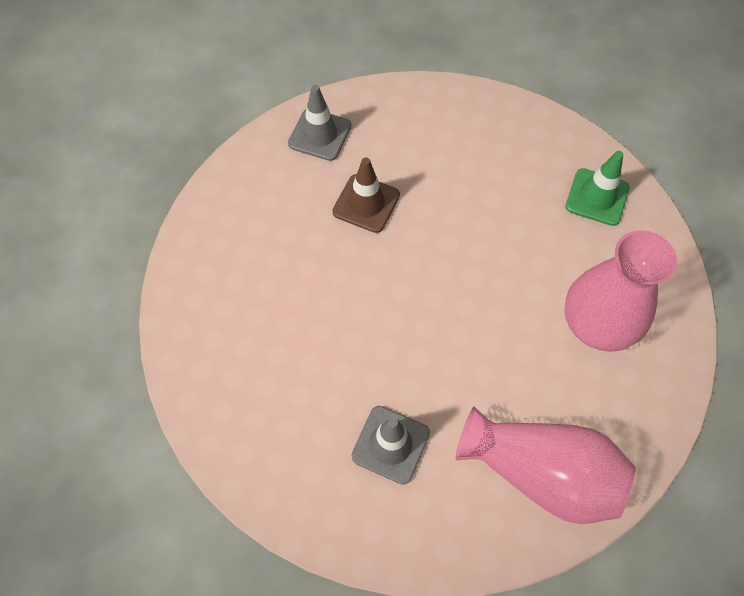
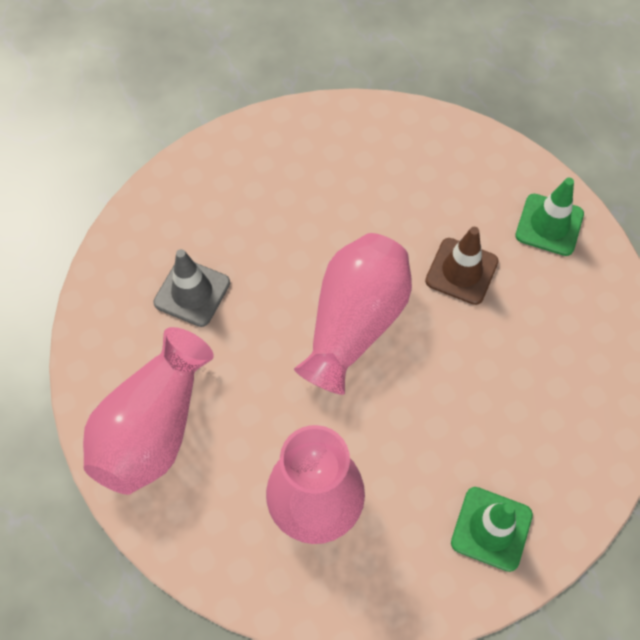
camera: 90 degrees right, 0 degrees up
(320, 135) = (549, 225): grey traffic cone -> green traffic cone
(421, 291) = (354, 323): none -> pink vase

